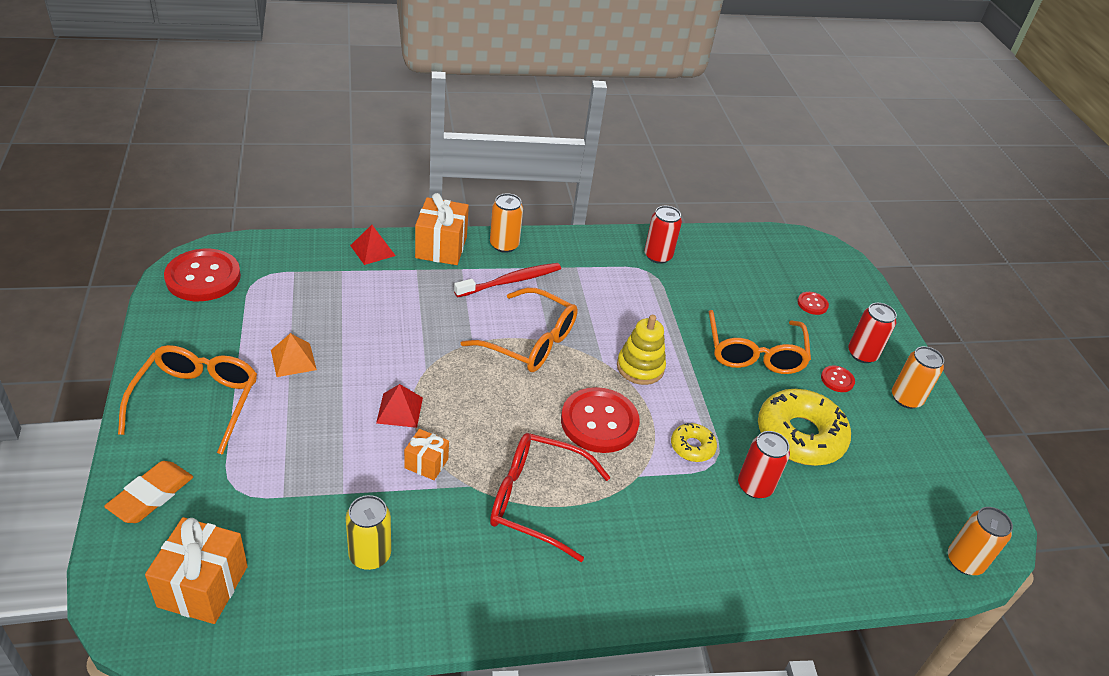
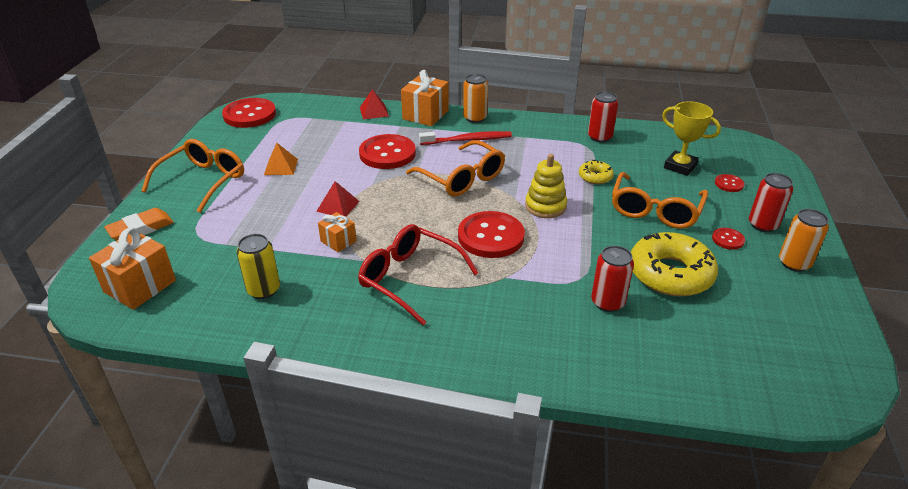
camera: 25 degrees right, 5 degrees down
(422, 317) = (387, 154): none -> red button
(692, 447) = (563, 265): yellow donut -> yellow donut (595, 177)
(756, 287) = (680, 166): none -> yellow trophy
(964, 561) = (801, 399): orange can -> none

